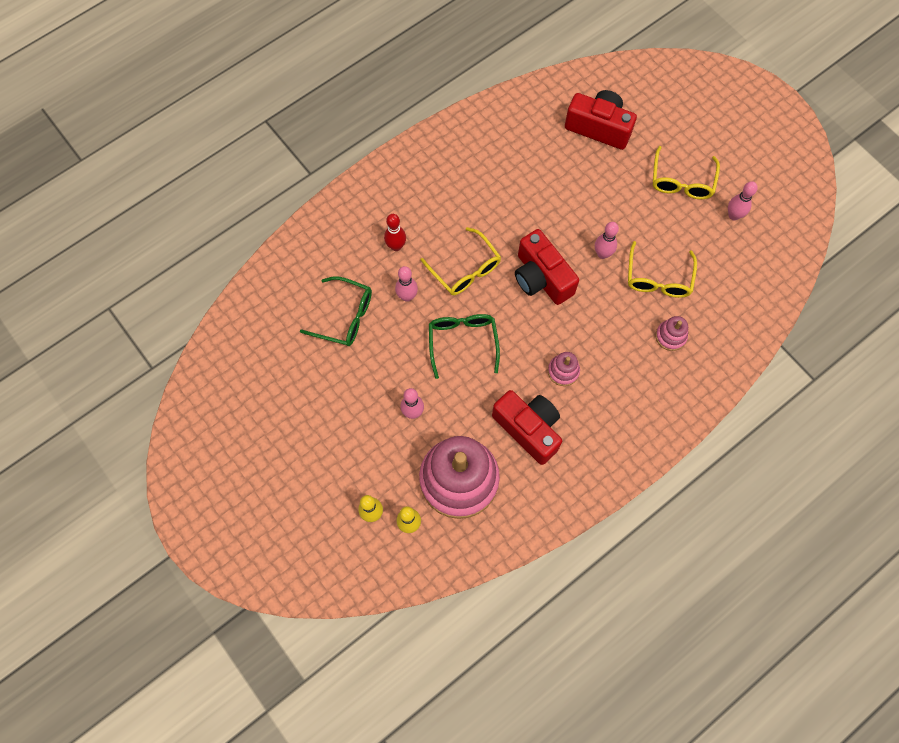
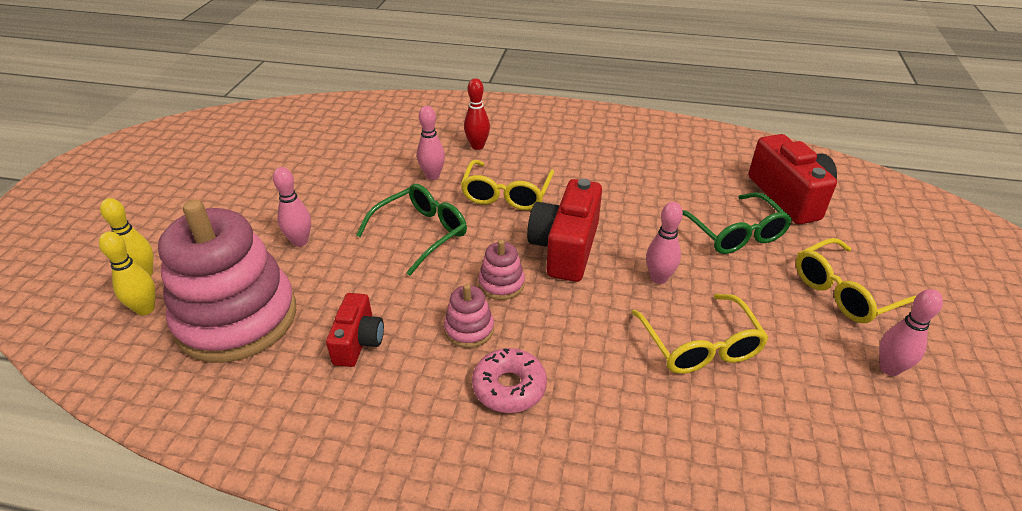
camera: 50 degrees right, 30 degrees down
(344, 316) = (369, 153): green glasses -> green glasses (734, 233)
(528, 429) = (358, 342): red camera -> red camera, size x0.59
(615, 380) = (509, 387): none -> pink donut
(658, 278) = (699, 345): yellow glasses -> yellow glasses turned 75 degrees counterclockwise
(670, 336) = (638, 408): pink stacking toy -> pink stacking toy (501, 284)

